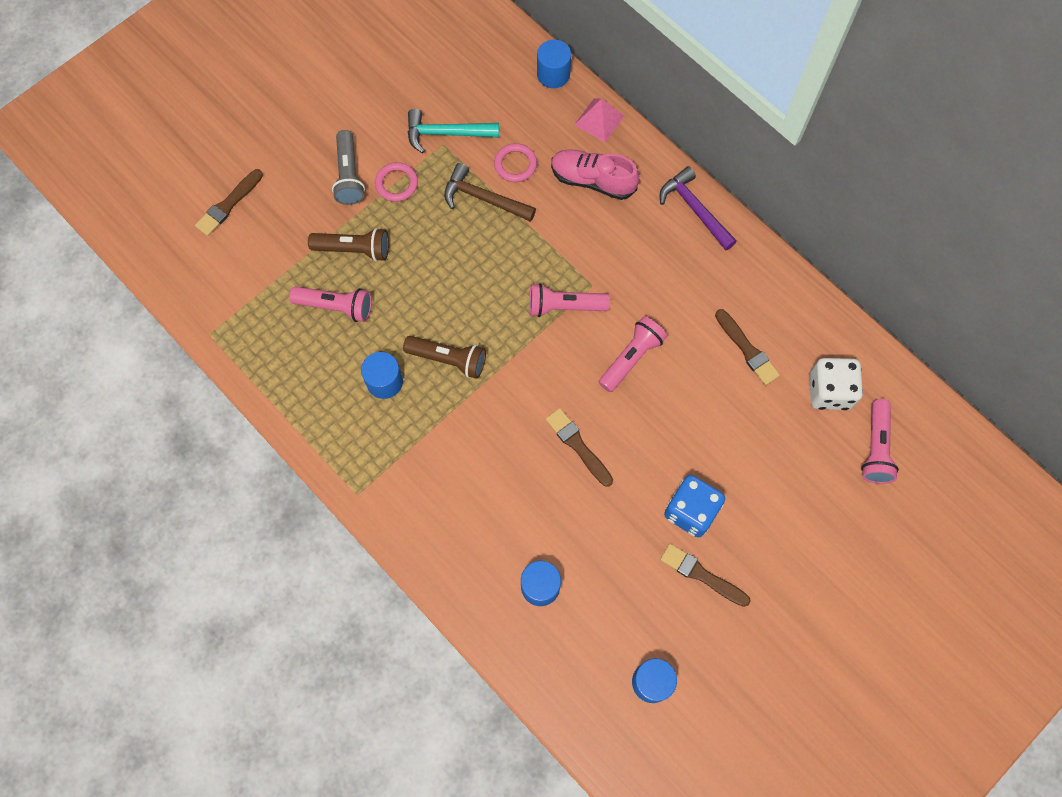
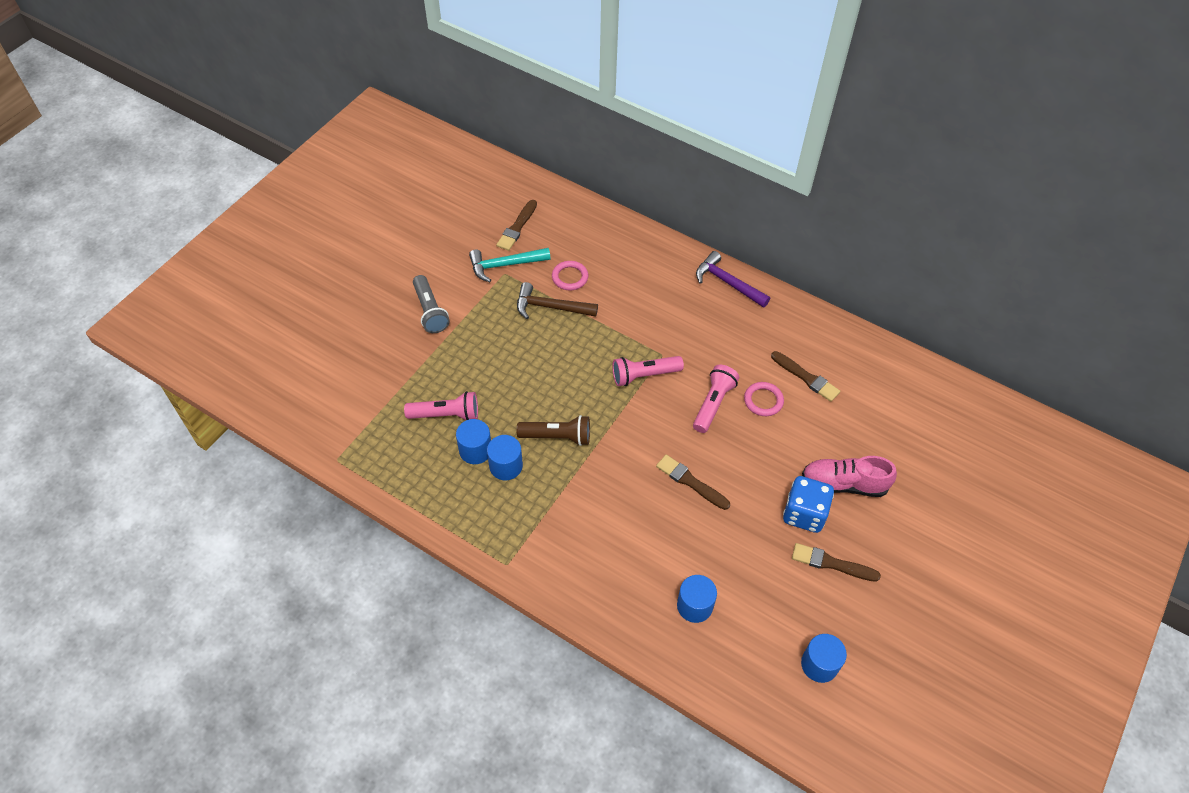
camera: 15 degrees left, 15 degrees down
(228, 205) = (329, 353): brown brush -> brown brush (517, 227)
(354, 249) = (450, 367): brown flashlight -> none
(396, 183) = (473, 310): pink ring -> pink ring (763, 400)
(553, 74) = (581, 207): blue cylinder -> blue cylinder (475, 450)
(592, 180) = (637, 277): pink shoe -> pink shoe (844, 484)
(599, 120) = (629, 233): pink pyramid -> none
(829, 391) = (884, 396): white dice -> none
(876, 448) = (937, 431): pink flashlight -> none

